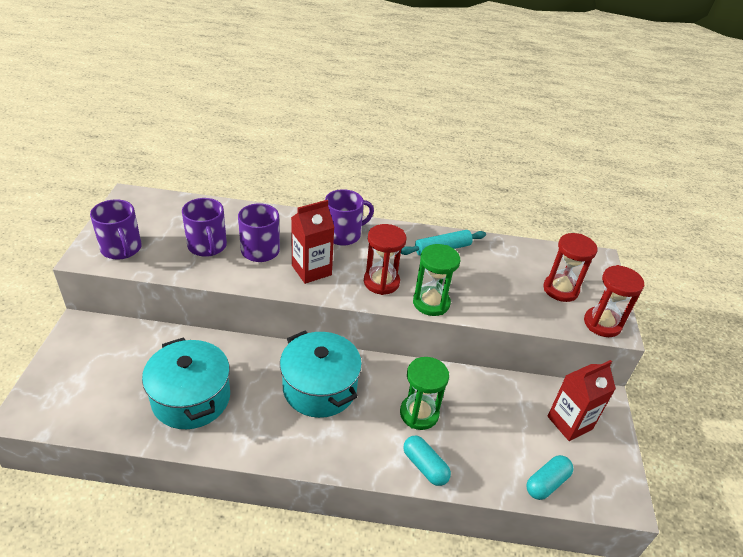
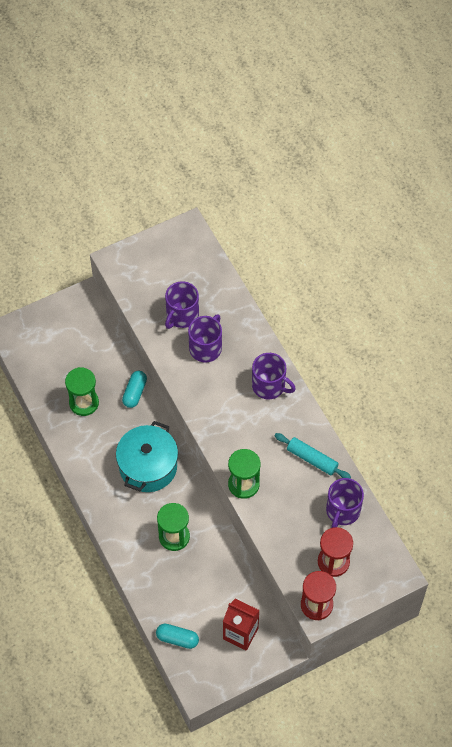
camera: 60 degrees right, 20 degrees up
(121, 249) = (136, 271): purple mug -> purple mug (342, 511)
(191, 398) = (84, 403): turquoise pot -> green hourglass
(311, 270) = (213, 392): red carton -> none
(381, 282) = (238, 442): red hourglass -> none
(425, 466) = (136, 562): turquoise capsule -> turquoise capsule (135, 392)

